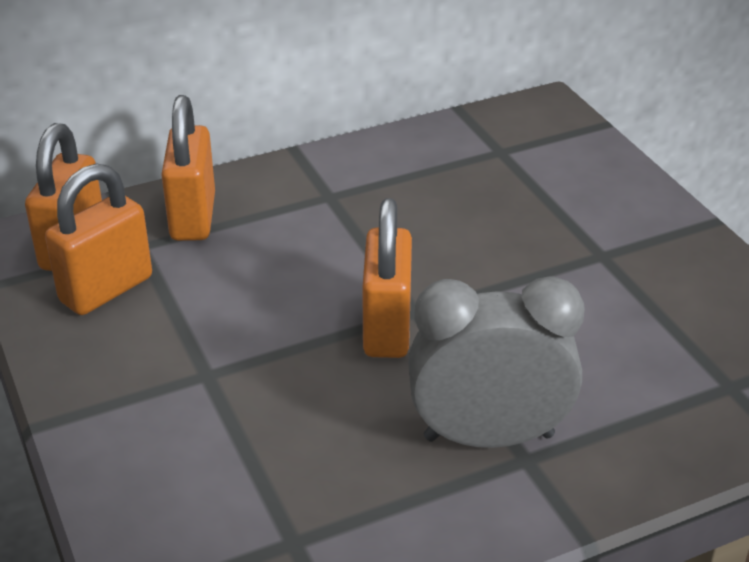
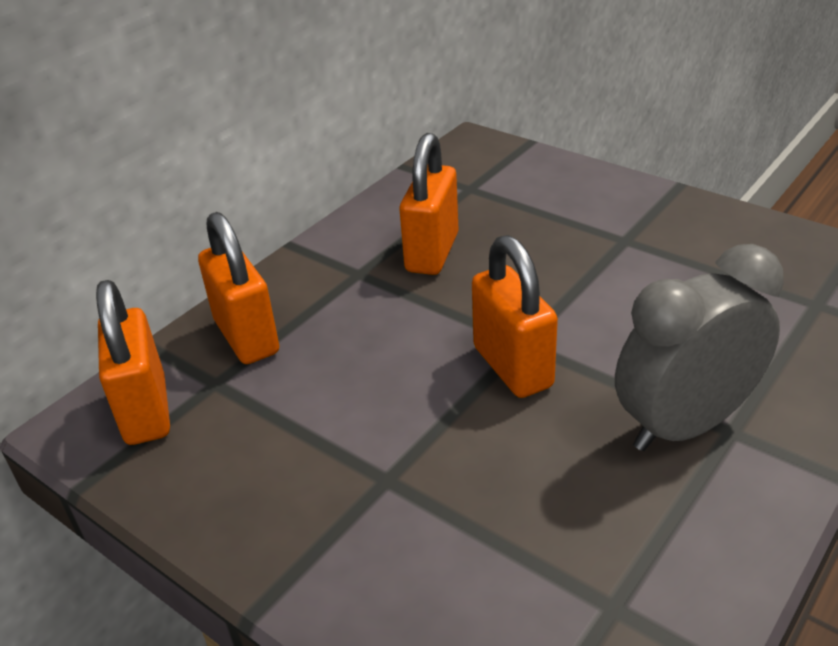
camera: 25 degrees left, 0 degrees up
(106, 289) = (215, 438): orange padlock -> orange padlock (432, 253)

